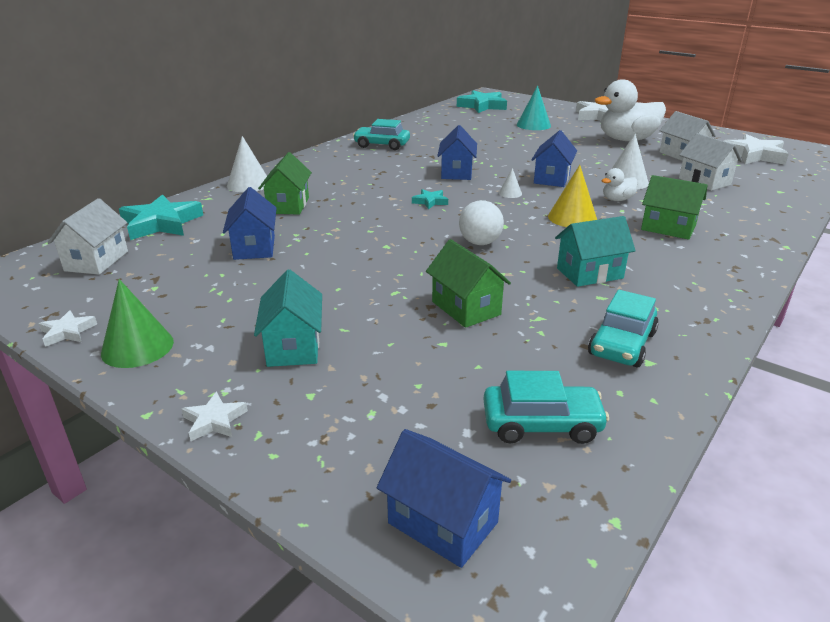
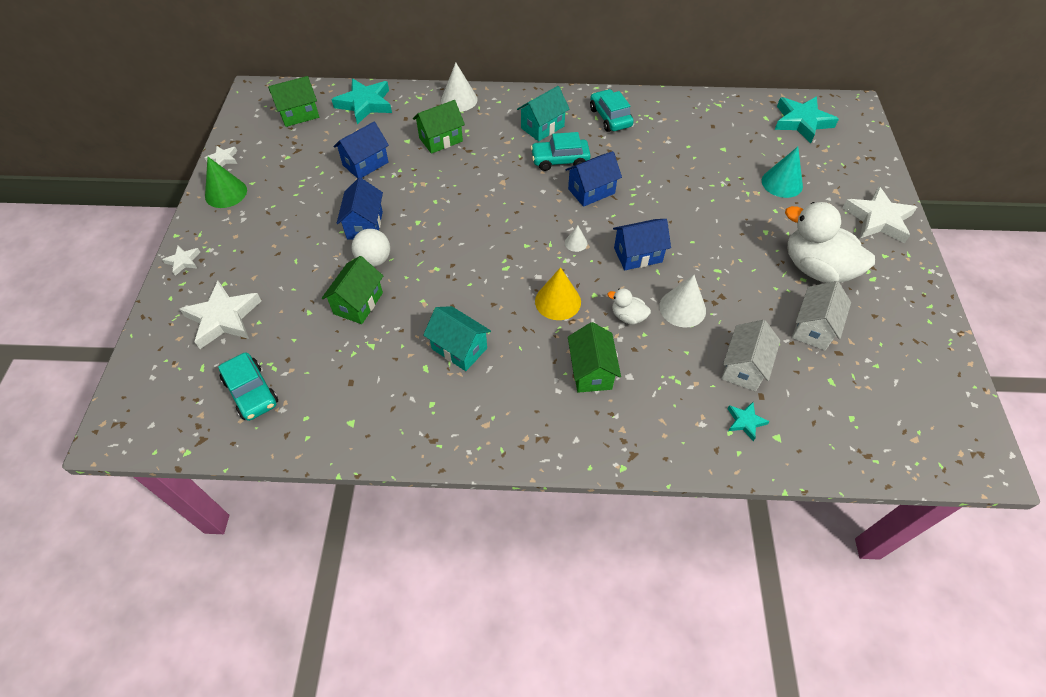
camera: 55 degrees right, 25 degrees up
(96, 261) = (299, 114): white house -> green house
(293, 347) = (263, 250): turquoise house -> turquoise house (542, 127)
(430, 201) = (514, 205): turquoise star -> turquoise star (745, 421)
(443, 522) = (154, 384): blue house -> blue house (365, 225)
(480, 243) = (462, 267): white ball -> white ball (374, 260)
(621, 344) = (364, 401): turquoise car -> turquoise car (560, 160)
(753, 155) = (884, 390): white star -> white star (224, 318)

